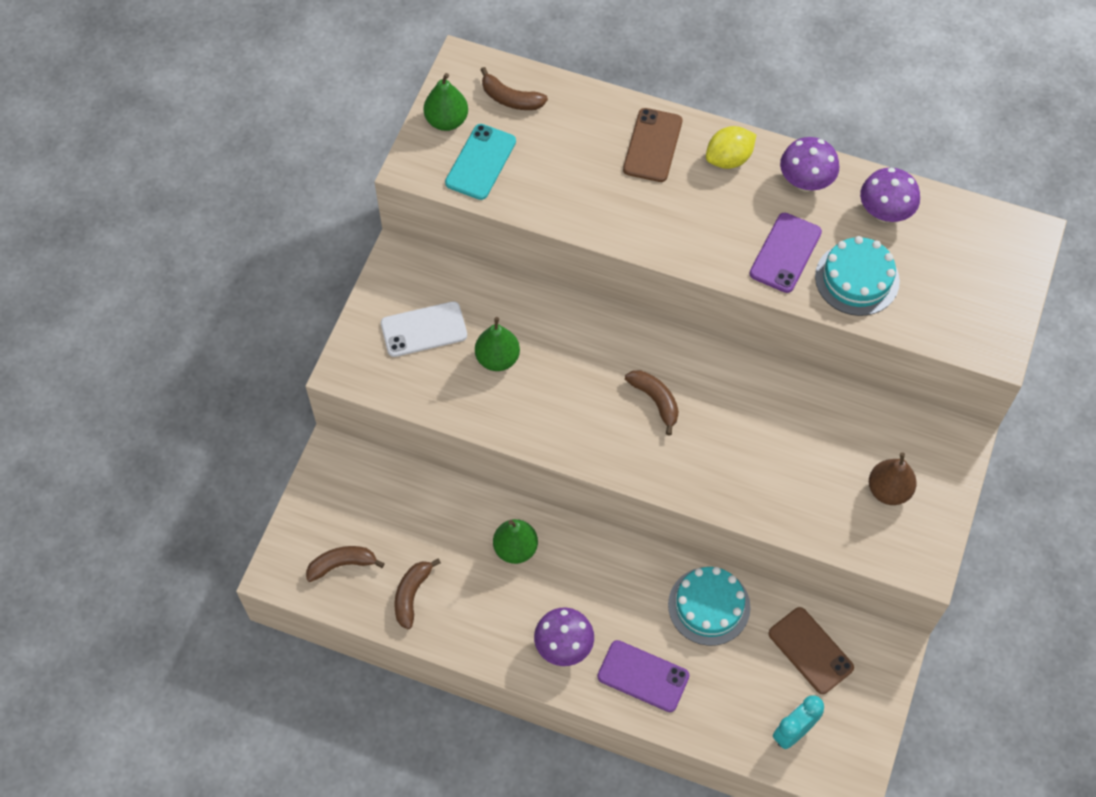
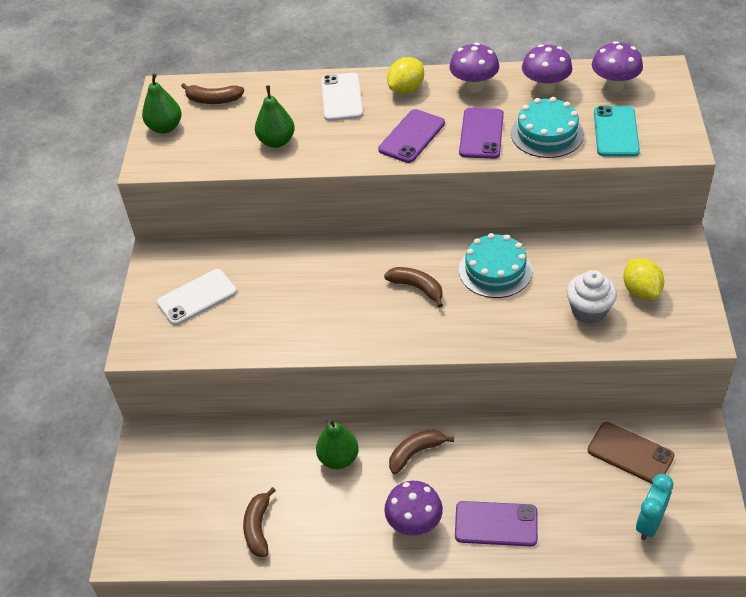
camera: 15 degrees left, 15 degrees down
(342, 564) = (184, 524): brown banana -> brown banana (415, 453)
(481, 162) = (204, 146): turquoise phone -> turquoise phone (616, 132)
(497, 358) = (269, 299): green pear -> green pear (277, 141)
(653, 145) = (342, 97): brown phone -> white phone
(708, 229) = (411, 136): none -> purple phone
(709, 606) = (527, 447): turquoise cake -> turquoise cake (495, 270)
(822, 494) = (589, 311): none -> white cupcake
(888, 490) = (641, 291): brown pear -> yellow lemon
(963, 237) = (614, 86): none -> purple mushroom

